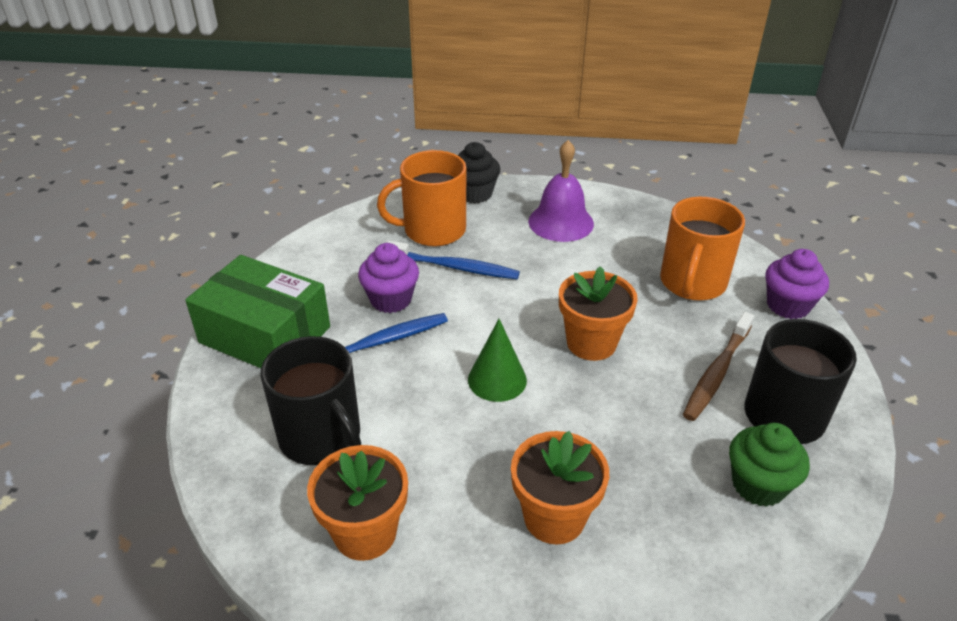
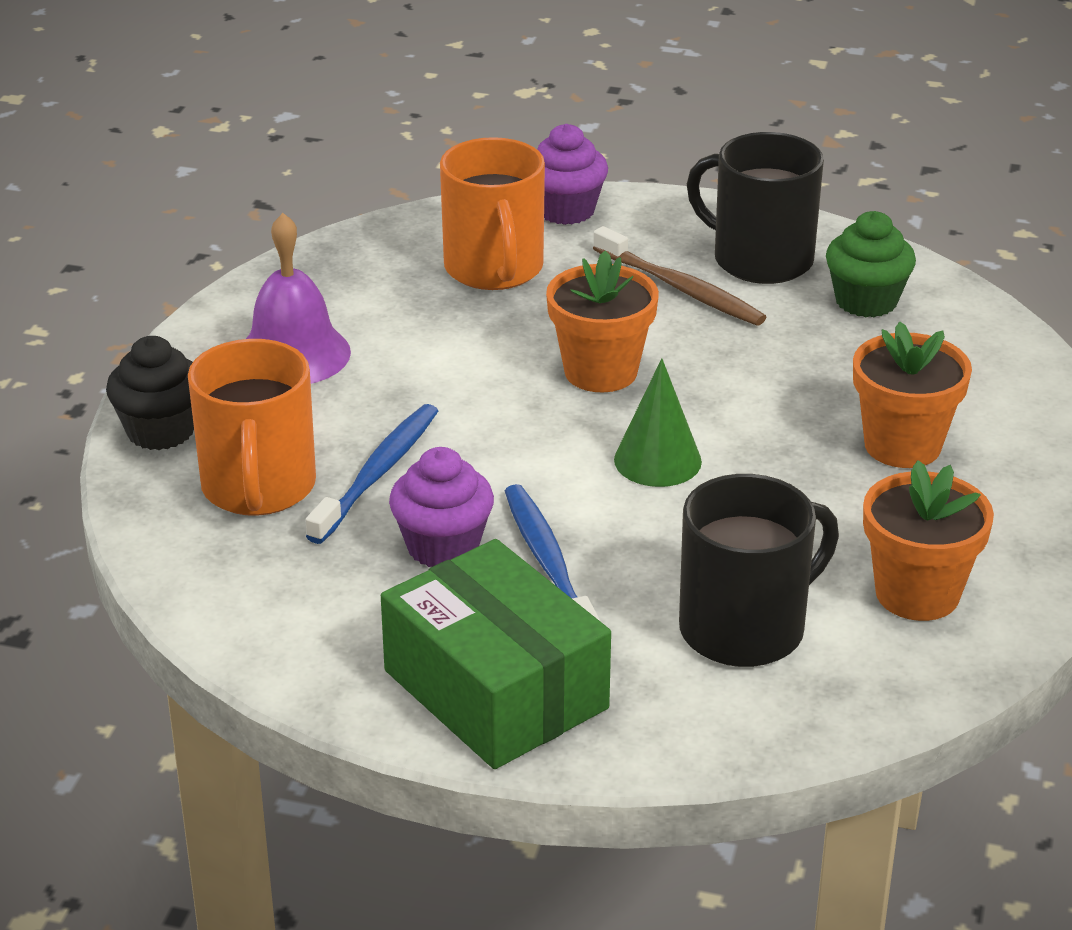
camera: 80 degrees left, 5 degrees down
(265, 335) = (496, 689): green box -> green box turned 75 degrees counterclockwise
(692, 283) = (494, 269): orange mug -> orange mug turned 45 degrees clockwise

